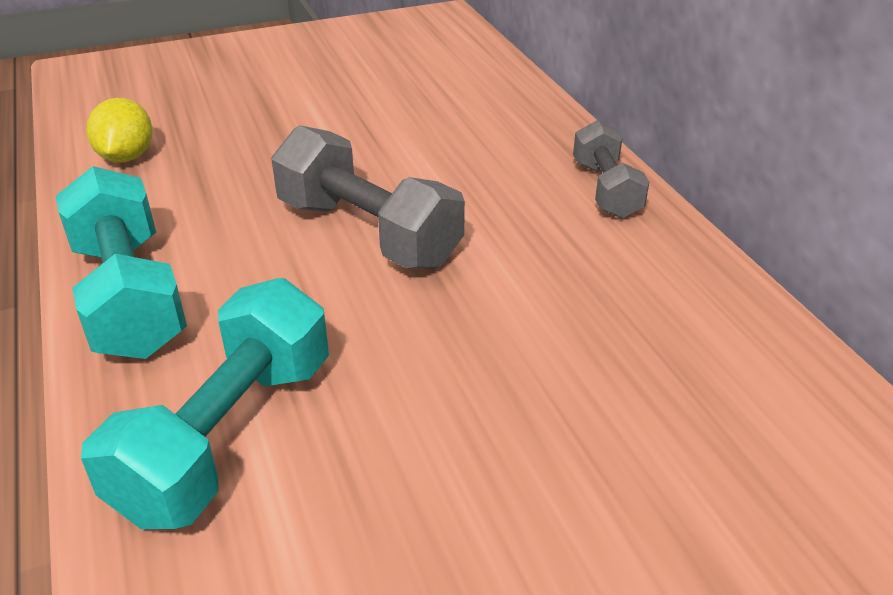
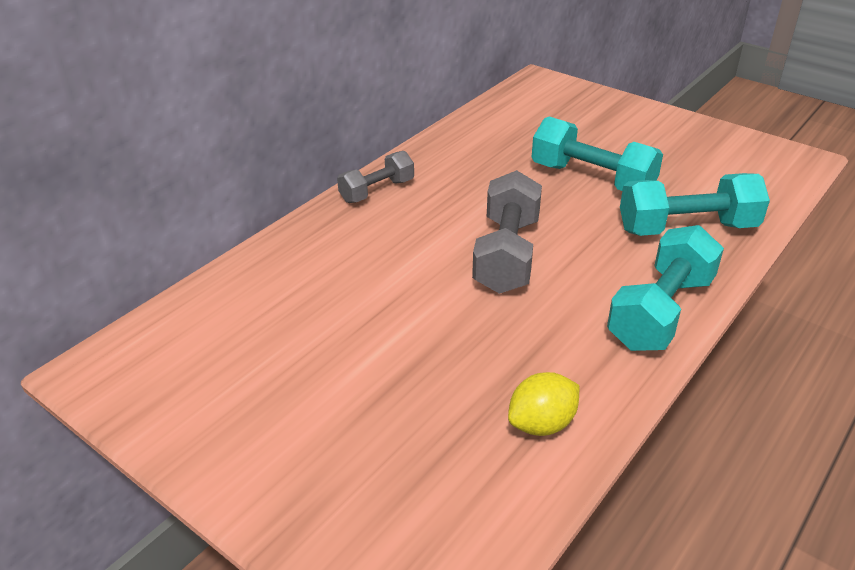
camera: 120 degrees left, 0 degrees up
(468, 406) = (592, 179): none -> turquoise dumbbell

